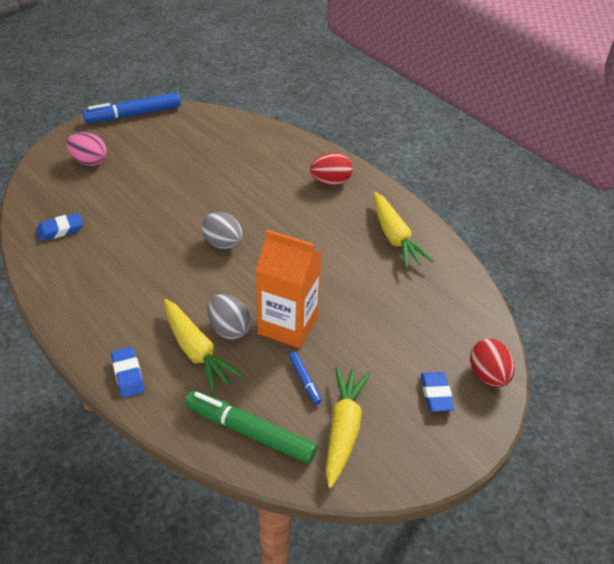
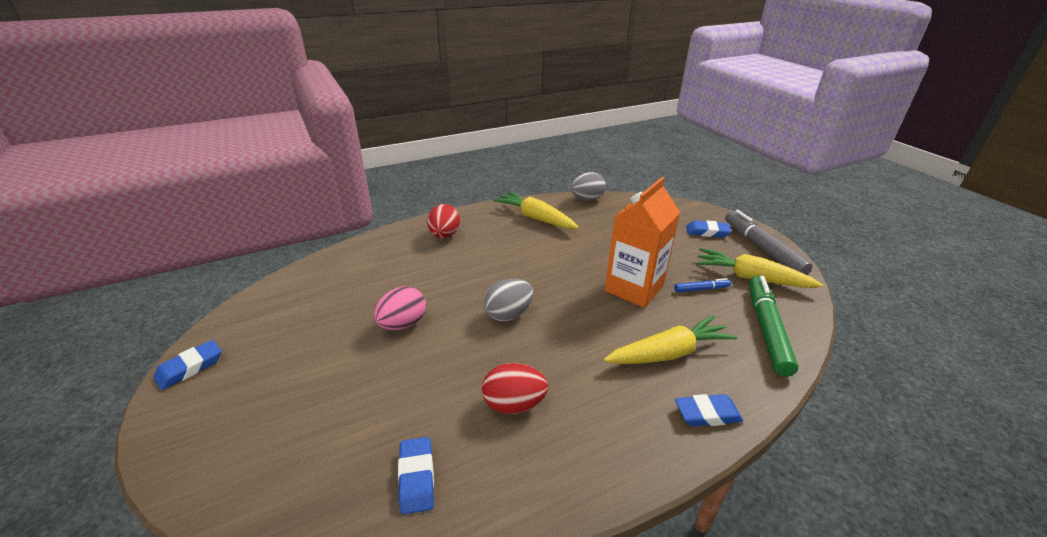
camera: 75 degrees left, 10 degrees down
(89, 161) = (265, 430): pink egg -> pink egg (402, 324)
(133, 115) = (190, 368): blue marker -> blue eraser
(229, 329) = (637, 326): grey egg -> grey egg (587, 199)
(250, 432) = (766, 329): green marker -> green marker turned 150 degrees clockwise
(395, 238) = (535, 218): yellow carrot -> yellow carrot turned 135 degrees counterclockwise
(419, 451) = (762, 248): none -> grey marker
(488, 375) = (687, 210): red egg -> red egg (514, 404)

